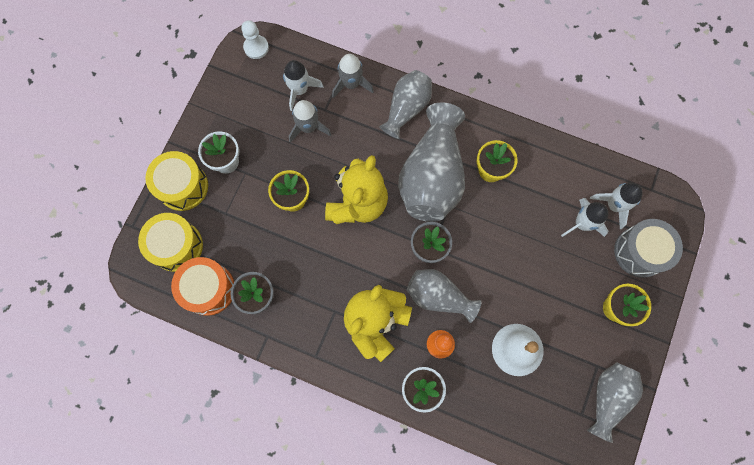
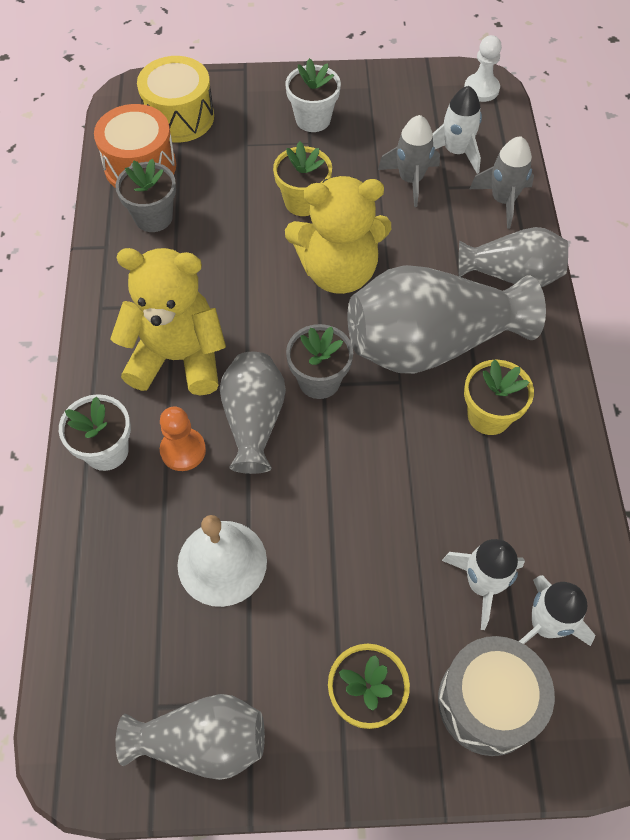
camera: 65 degrees right, 15 degrees down
(183, 186) = (257, 93): yellow drum -> none

